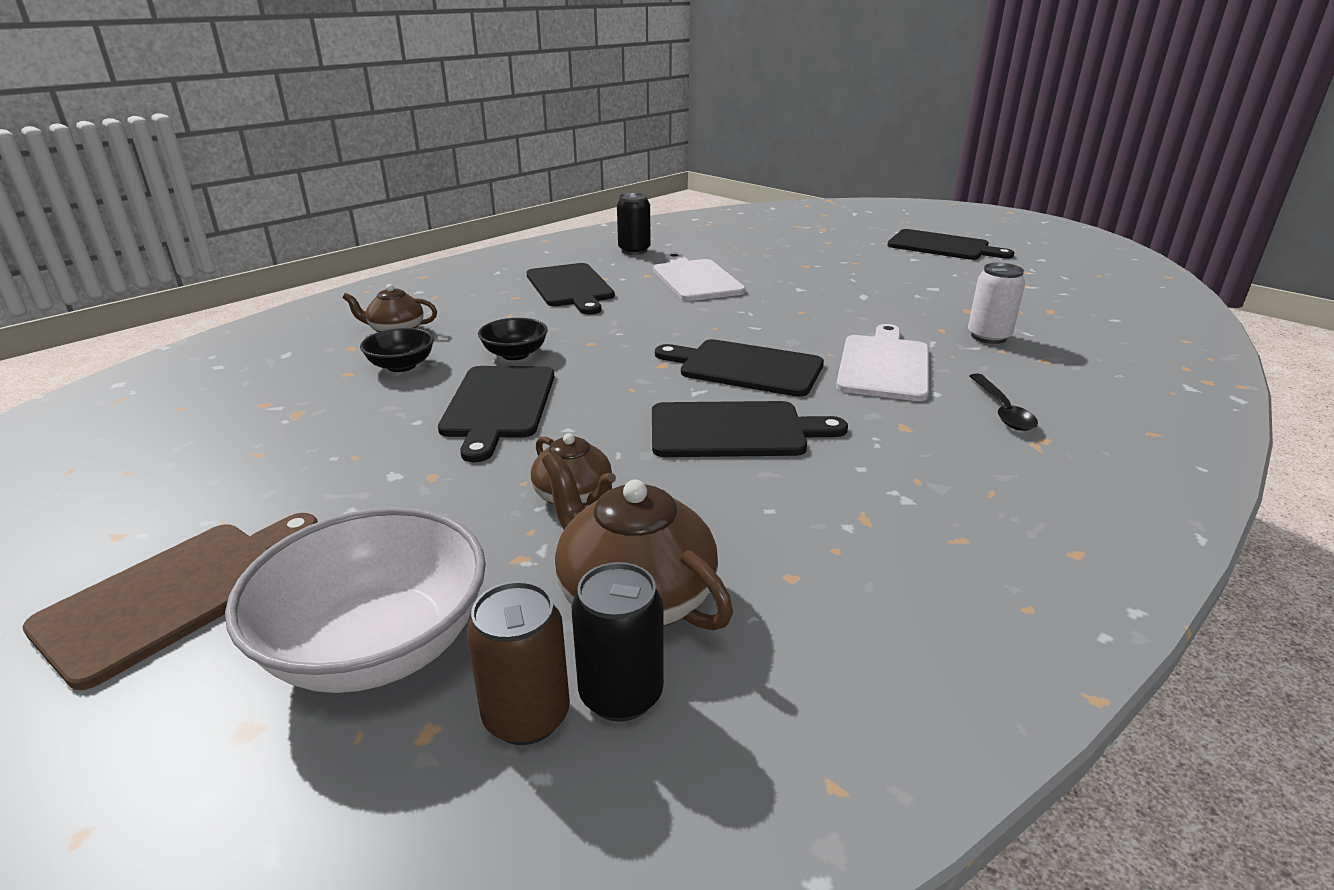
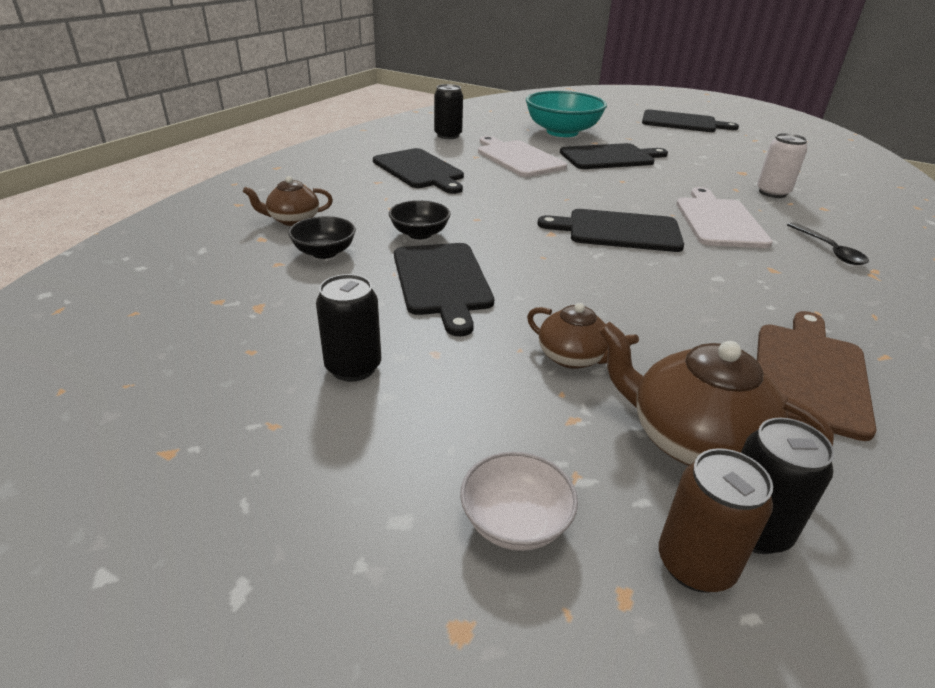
camera: 15 degrees left, 5 degrees up
(175, 594) = (278, 504): brown cutting board -> brown cutting board (809, 374)
(340, 480) = (353, 367): none -> black can
(377, 646) = (515, 522): white bowl -> white bowl, size x0.52
(734, 430) = (652, 285): black cutting board -> black cutting board (610, 157)
(775, 252) = (562, 132): none -> turquoise bowl

